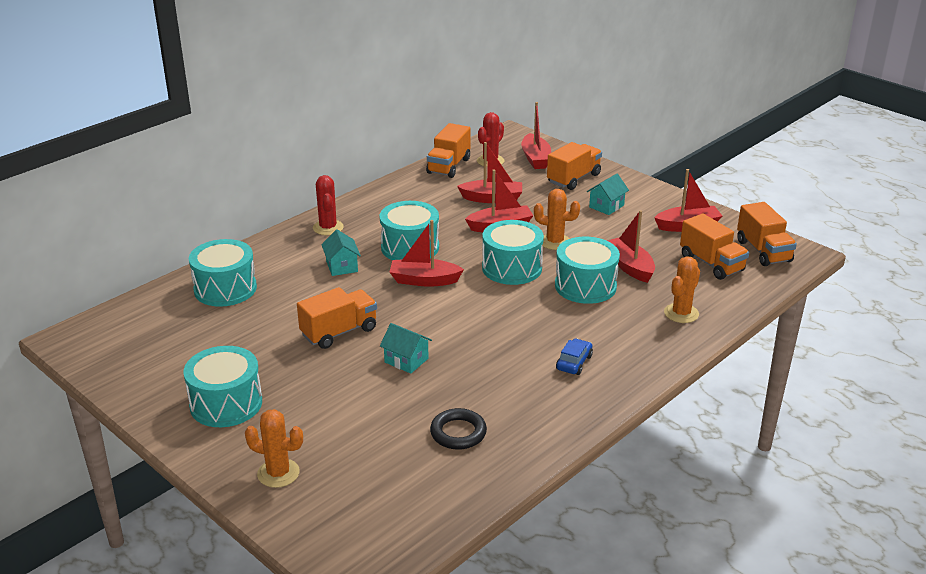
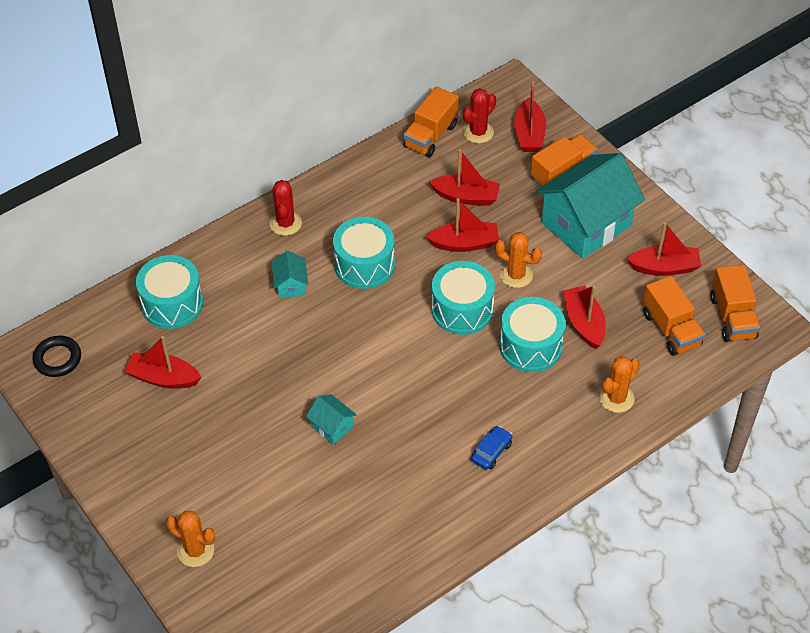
camera: 10 degrees right, 20 degrees up
(226, 403) = (158, 460): turquoise drum -> none
(339, 332) = (274, 379): orange truck -> none
(424, 280) = (369, 316): red boat -> red boat (163, 378)
(458, 433) = (362, 526): black ring -> black ring (57, 359)
(606, 206) = (586, 224): turquoise house -> turquoise house, size x2.32

